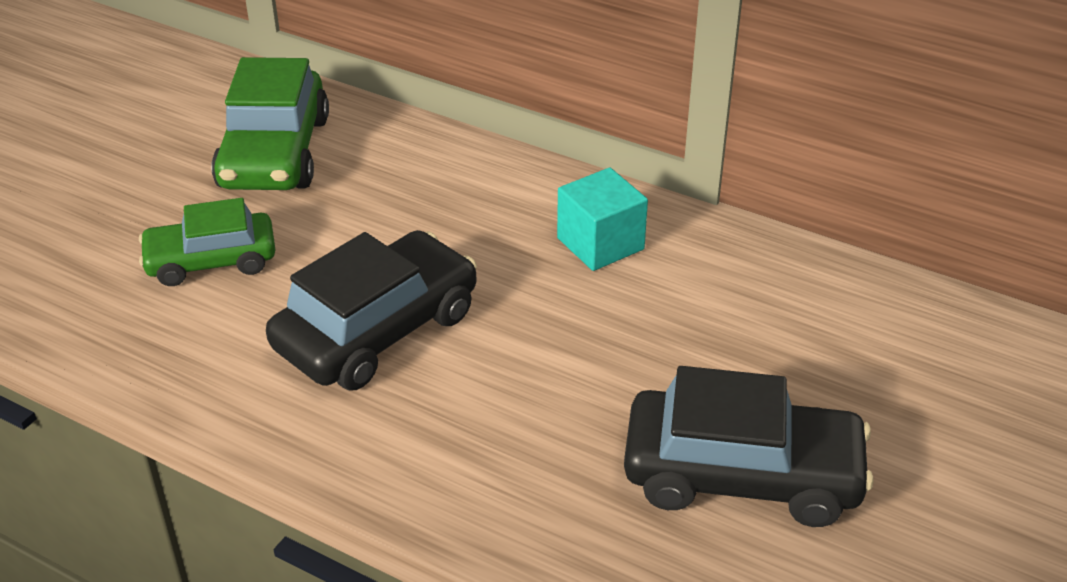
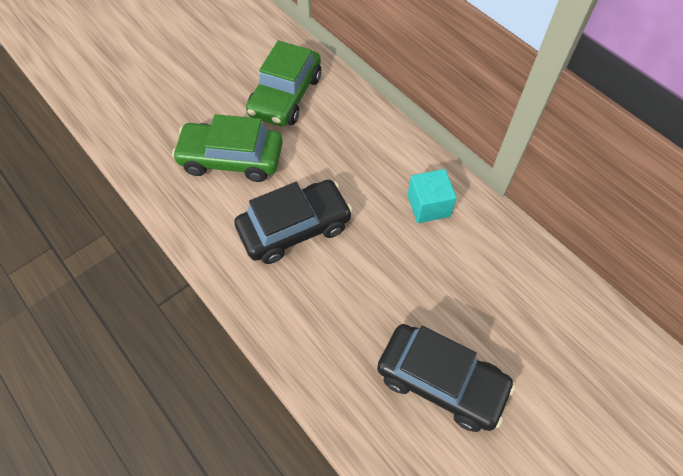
camera: 20 degrees right, 20 degrees up
(211, 261) = (231, 159): green car -> green car, size x1.53

